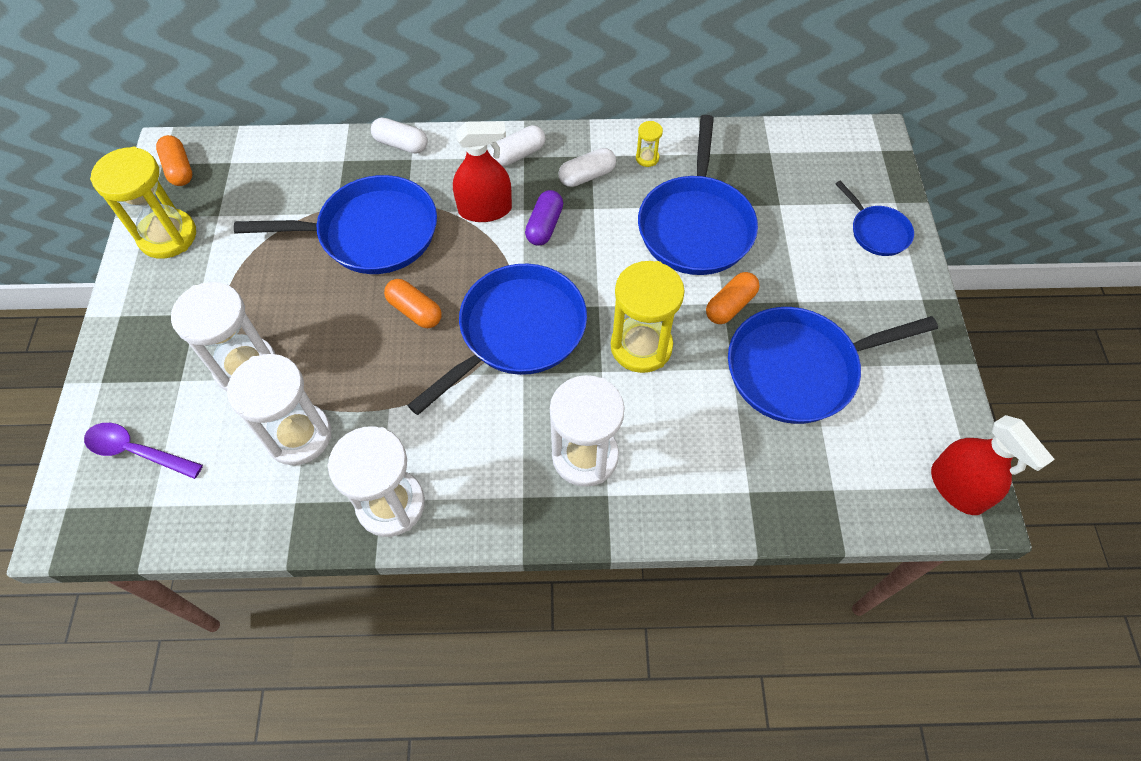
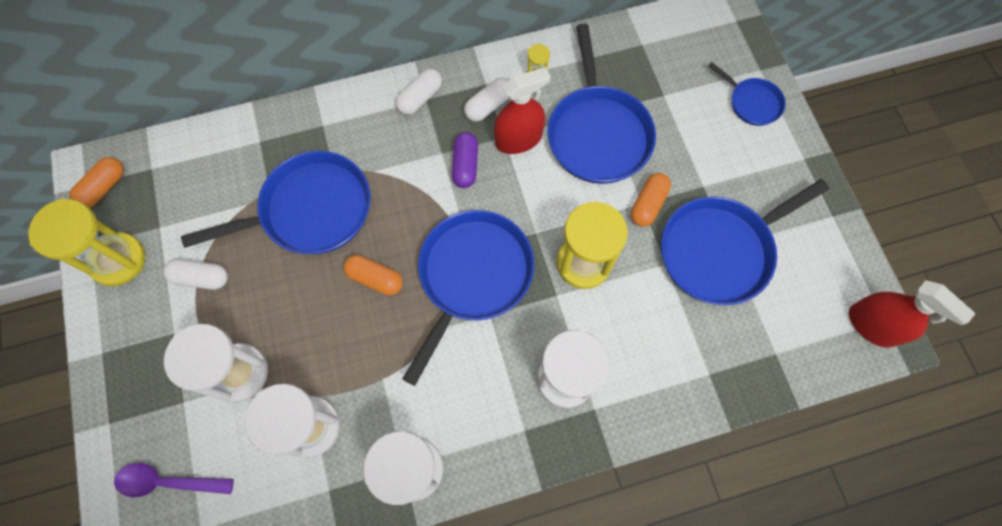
camera: 15 degrees left, 10 degrees up
(179, 169) = (104, 187): orange capsule -> orange capsule turned 75 degrees clockwise
(401, 144) = (308, 112): white capsule -> white capsule (201, 278)
(485, 209) = (407, 162): red spray bottle -> red spray bottle (518, 139)

